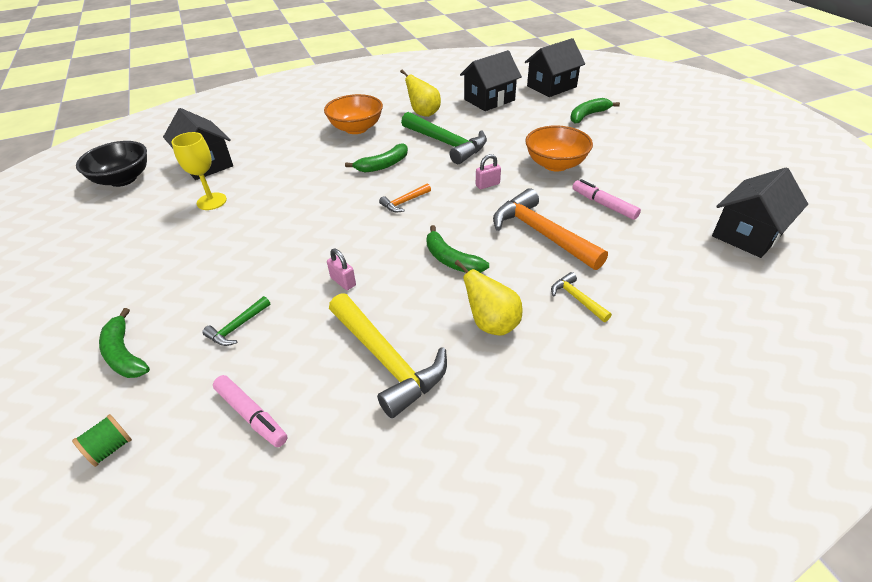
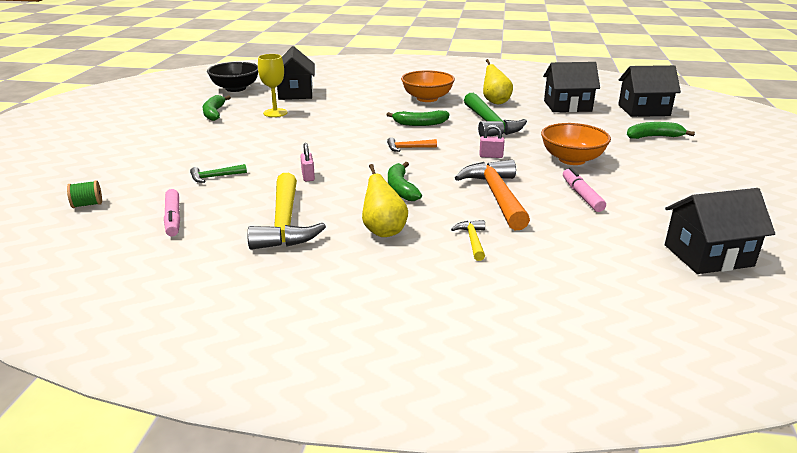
camera: 30 degrees right, 15 degrees down
(124, 354) = (140, 168): green banana -> green banana (214, 113)

